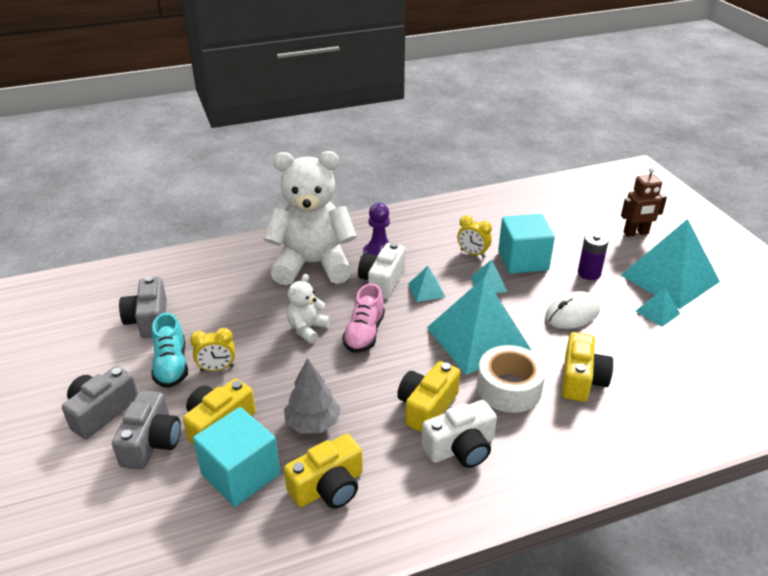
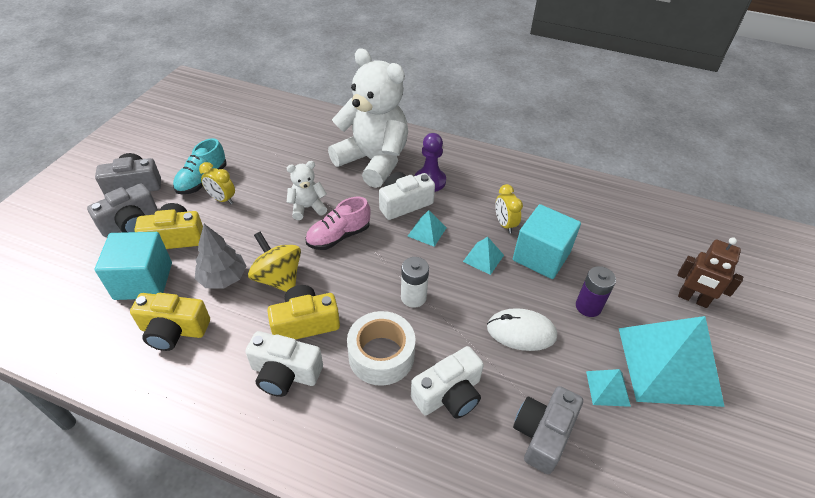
camera: 40 degrees right, 10 degrees up
(148, 320) = (229, 141): grey camera -> grey camera (543, 434)
(360, 392) = (278, 278): none -> yellow spinning top
(478, 338) = (413, 297): turquoise pyramid -> white battery
(581, 379) = (449, 394): yellow camera -> white camera

